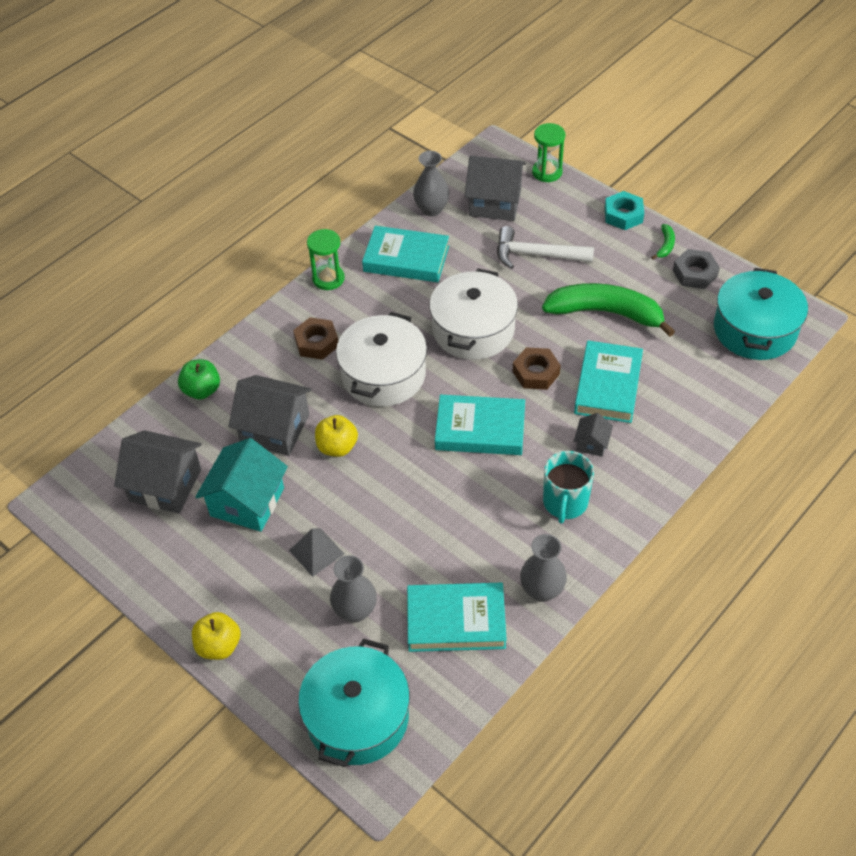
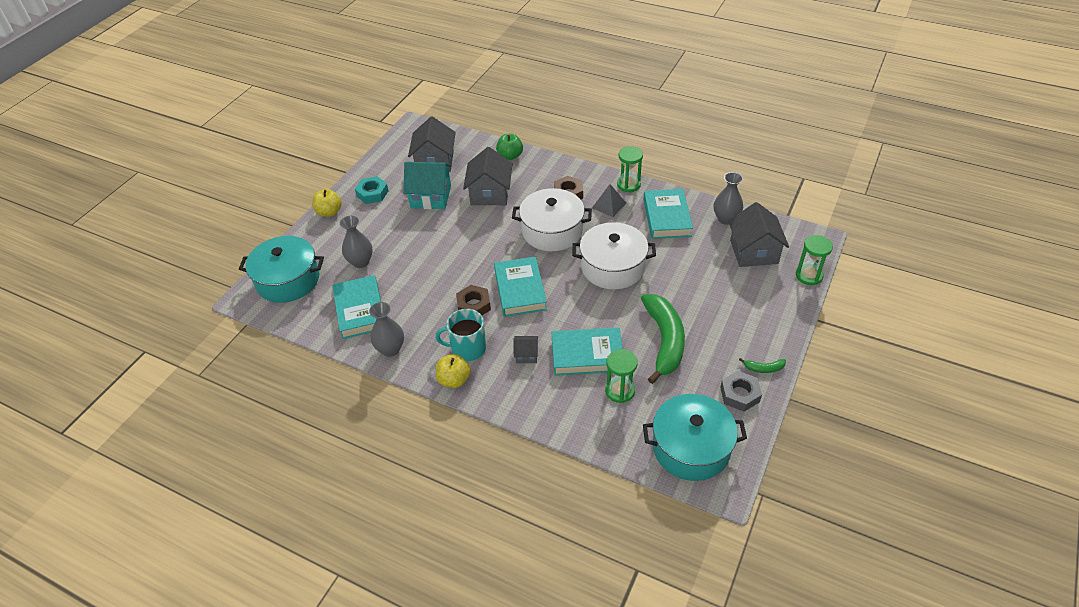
camera: 75 degrees right, 5 degrees down
(316, 552) = (400, 235): grey pyramid -> grey pyramid (609, 205)
(337, 447) = (483, 224): yellow apple -> yellow apple (454, 380)
(536, 373) = (584, 310): brown nut -> brown nut (473, 305)
(537, 255) = (708, 287): white hammer -> none
(623, 215) = (785, 334): turquoise nut -> turquoise nut (372, 193)
(667, 368) = (620, 391): none -> green hourglass

